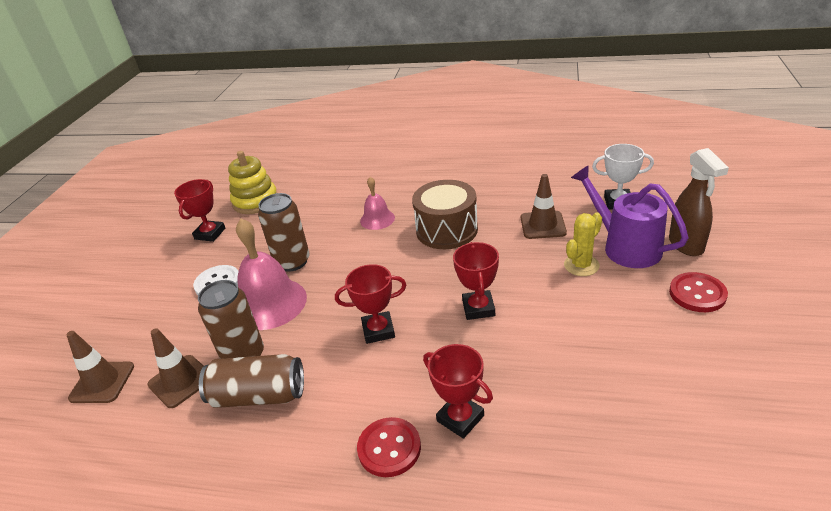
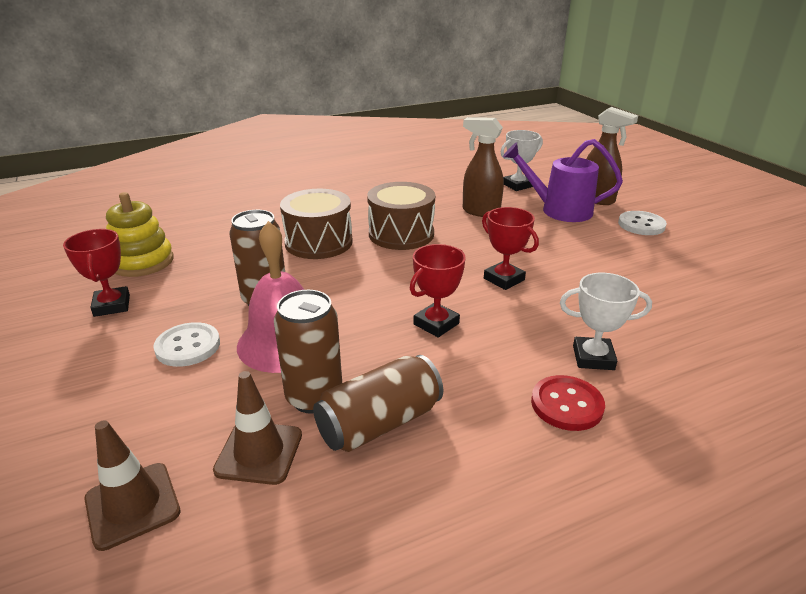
camera: 40 degrees left, 5 degrees down
(377, 219) = (318, 242): pink bell -> brown drum
(460, 418) = (593, 358): red trophy -> white trophy
(543, 225) = (480, 211): brown traffic cone -> brown spray bottle
(581, 265) = (544, 229): yellow cactus -> none
(697, 294) = (641, 225): red button -> white button

